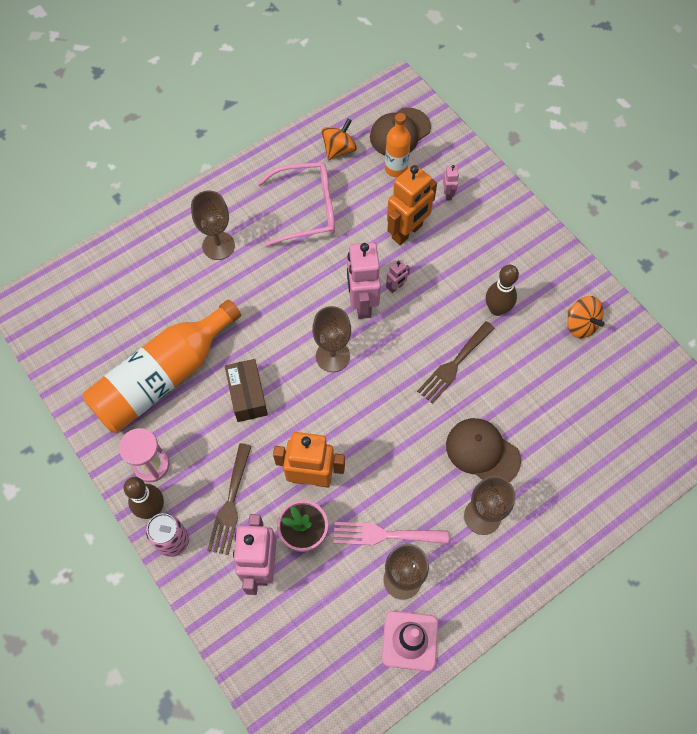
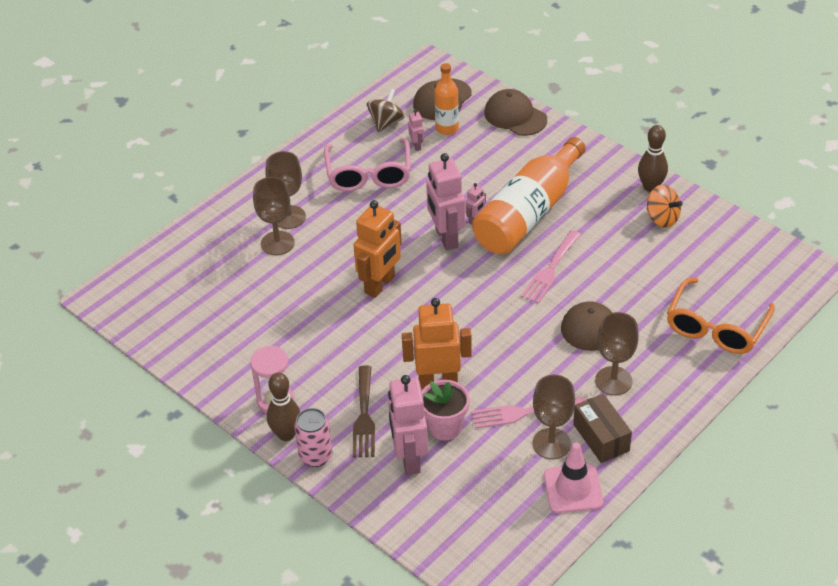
camera: 10 degrees left, 20 degrees down
(163, 377) = (266, 330): orange bottle -> orange bottle (528, 213)
(247, 395) = (355, 329): brown box -> brown box (601, 437)
(307, 210) = (369, 174): pink glasses -> pink glasses turned 105 degrees clockwise
(332, 356) = (430, 284): brown goblet -> brown goblet (277, 243)
(339, 149) = (386, 122): orange spinning top -> brown spinning top
(407, 232) = (473, 175): orange robot -> orange robot (380, 285)
(448, 194) = (504, 140): pink robot -> pink robot (417, 146)
(454, 365) = (550, 270): brown fork -> pink fork
(466, 167) = (515, 116): none -> brown cap
(497, 309) = (578, 220): brown bowling pin -> brown bowling pin (651, 187)
(601, 473) = (716, 327): none -> orange glasses

